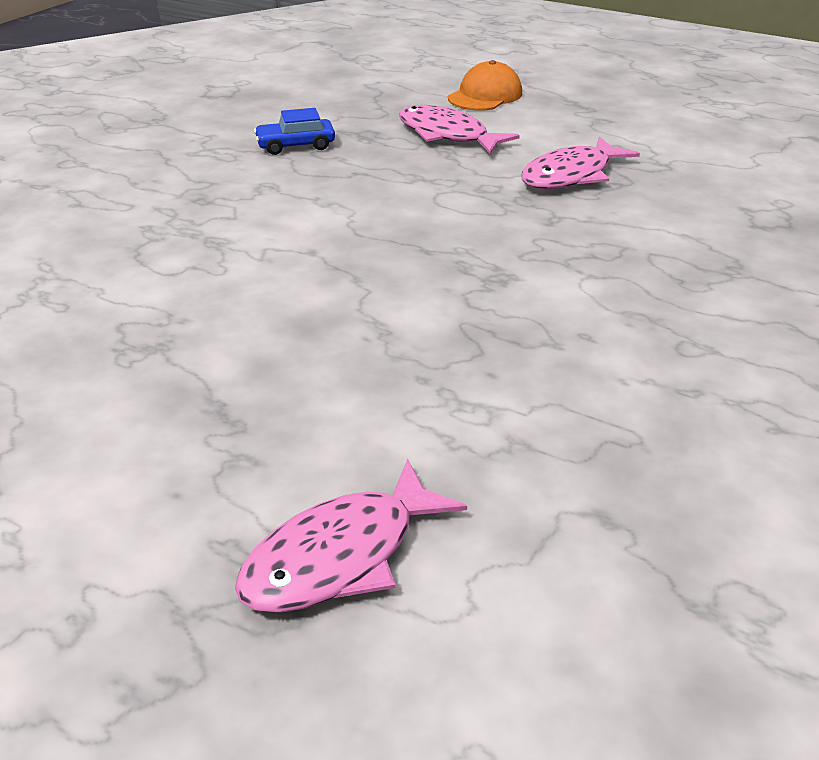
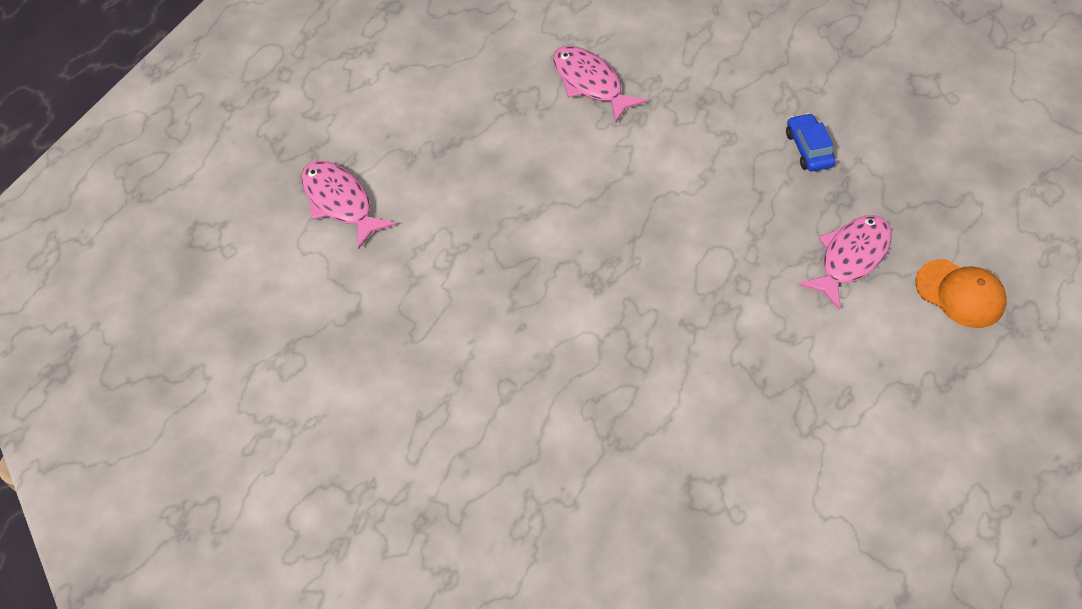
camera: 90 degrees right, 20 degrees up
(571, 175) = (774, 349): pink fish -> pink fish (590, 83)

